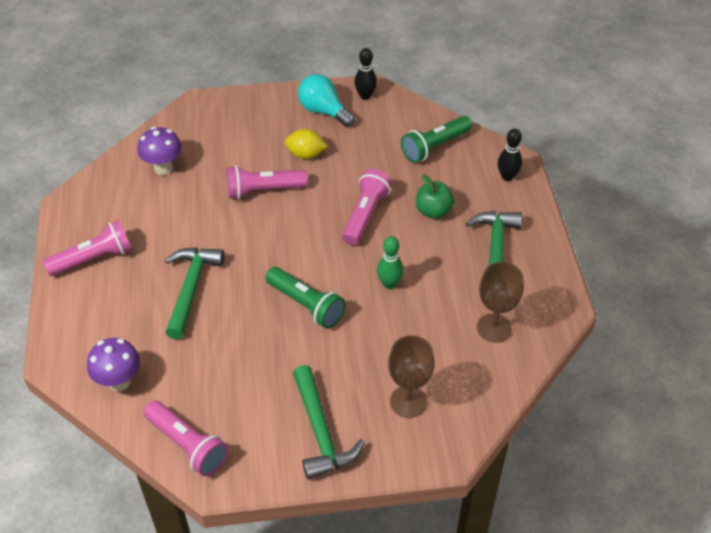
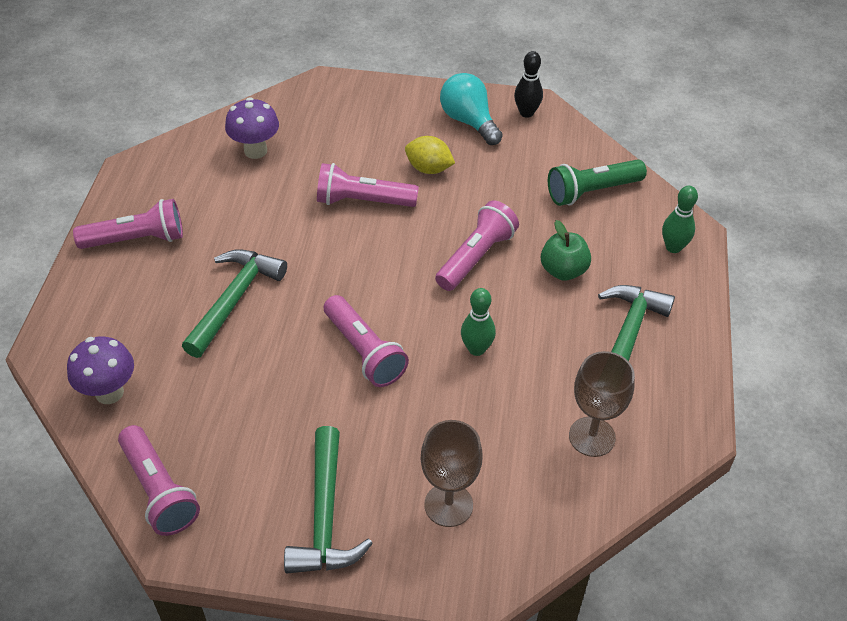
camera: 15 degrees right, 0 degrees up
(306, 305) = (364, 352): green flashlight -> pink flashlight
(507, 176) = (673, 247): black bowling pin -> green bowling pin

